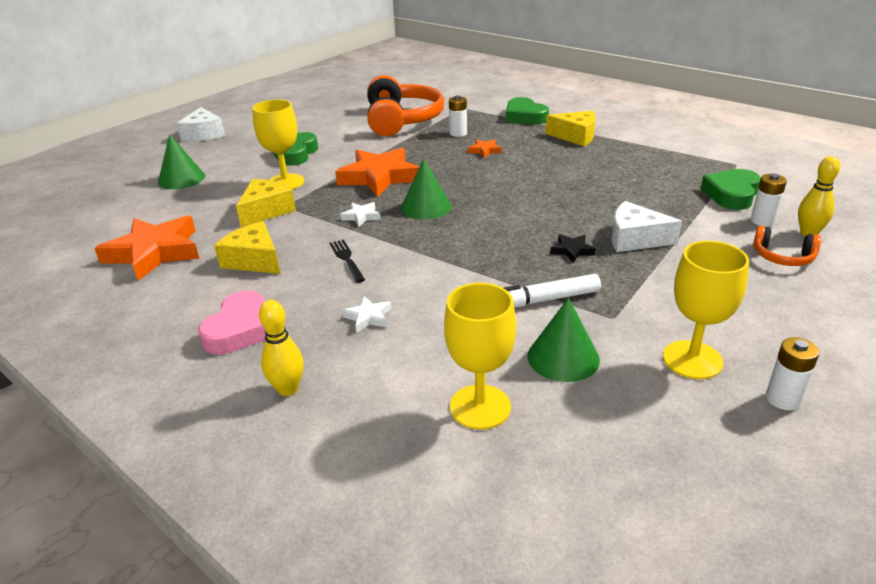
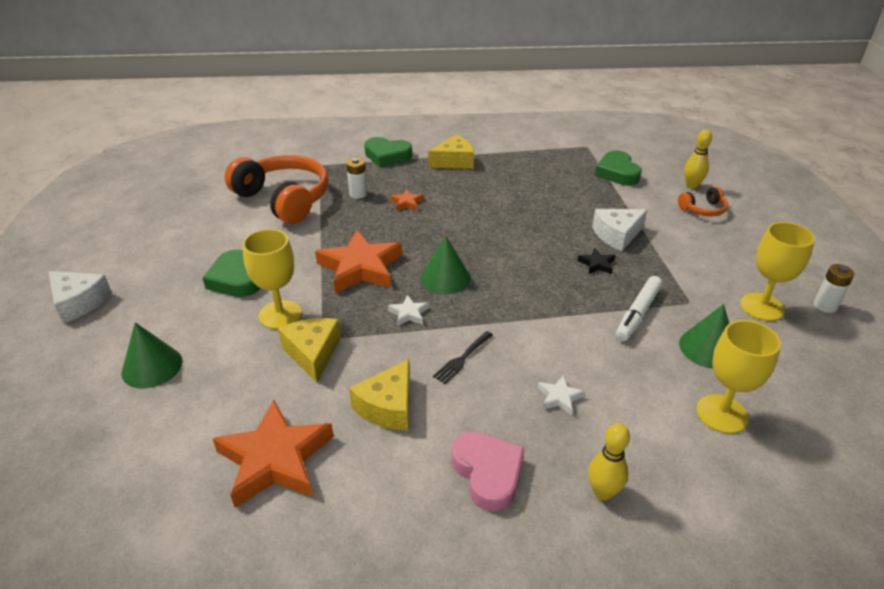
camera: 45 degrees left, 5 degrees up
(254, 260) = (388, 406): yellow cheese -> yellow cheese turned 60 degrees counterclockwise
(346, 259) = (462, 359): black fork -> black fork turned 75 degrees counterclockwise
(762, 221) = (659, 187): white battery -> none

